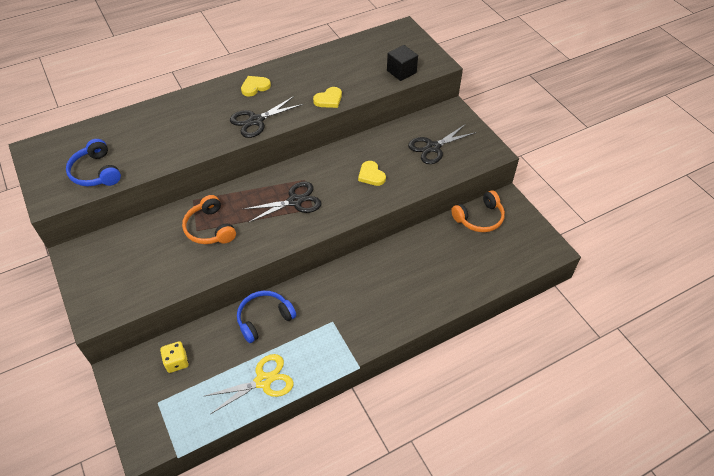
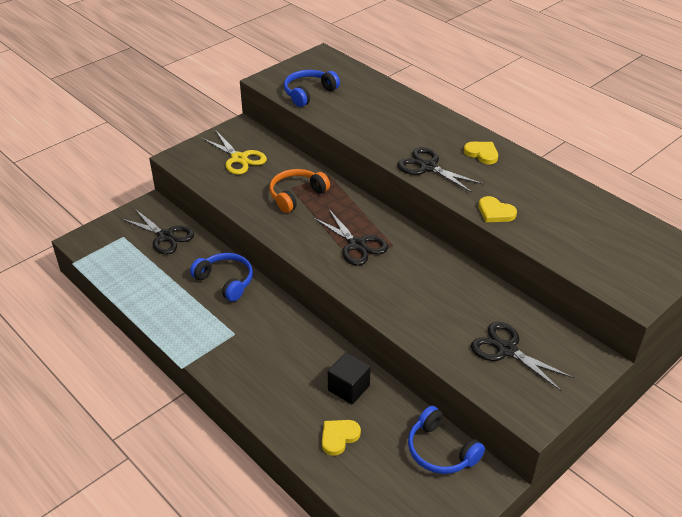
camera: 75 degrees right, 10 degrees down
(177, 362) = (165, 236): yellow dice -> black scissors
(263, 381) = (154, 298): yellow scissors -> yellow scissors (239, 158)
(371, 175) = (426, 299): yellow heart -> yellow heart (339, 437)
(401, 72) = (592, 265): black cube -> black cube (348, 388)
(479, 218) = (440, 451): orange headphones -> blue headphones

